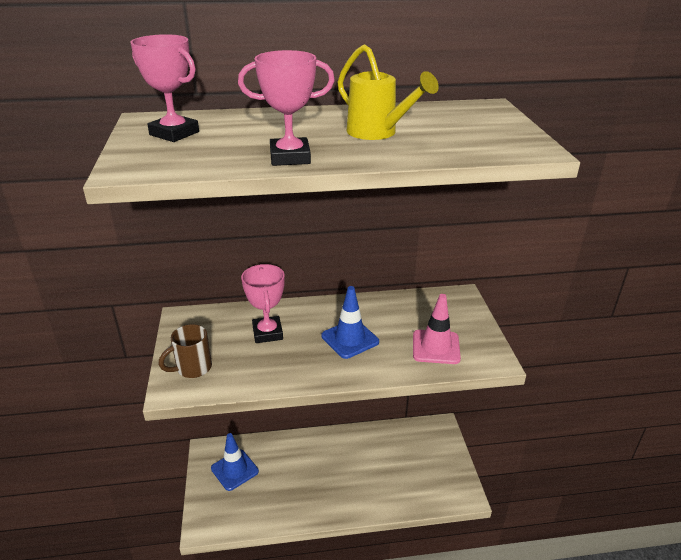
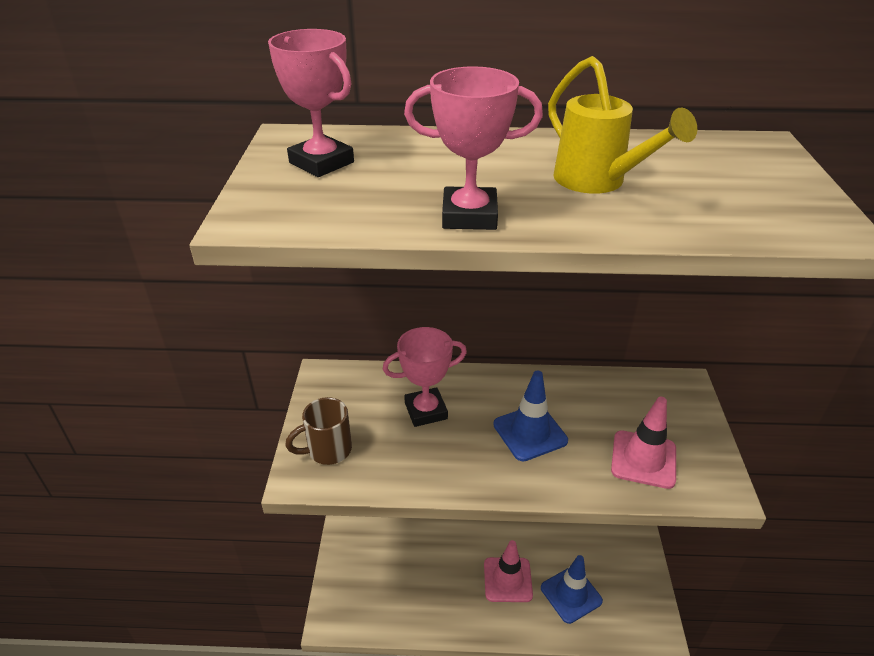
camera: 10 degrees right, 5 degrees up
(234, 470) = (375, 553): blue traffic cone -> blue traffic cone (571, 594)
(267, 333) = (426, 411): pink trophy -> pink trophy turned 75 degrees clockwise
(345, 474) = (507, 579): none -> pink traffic cone

